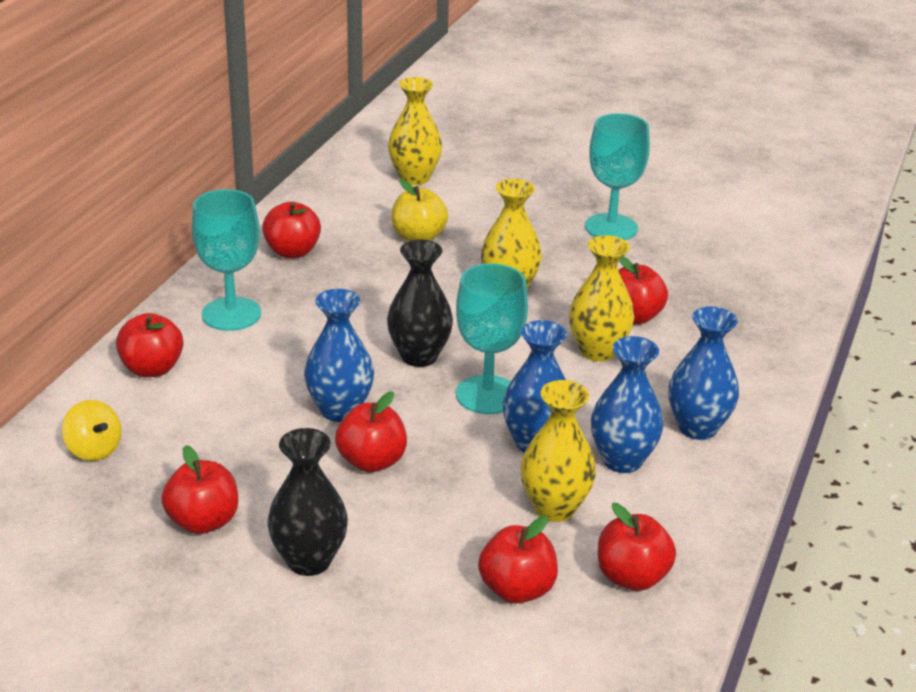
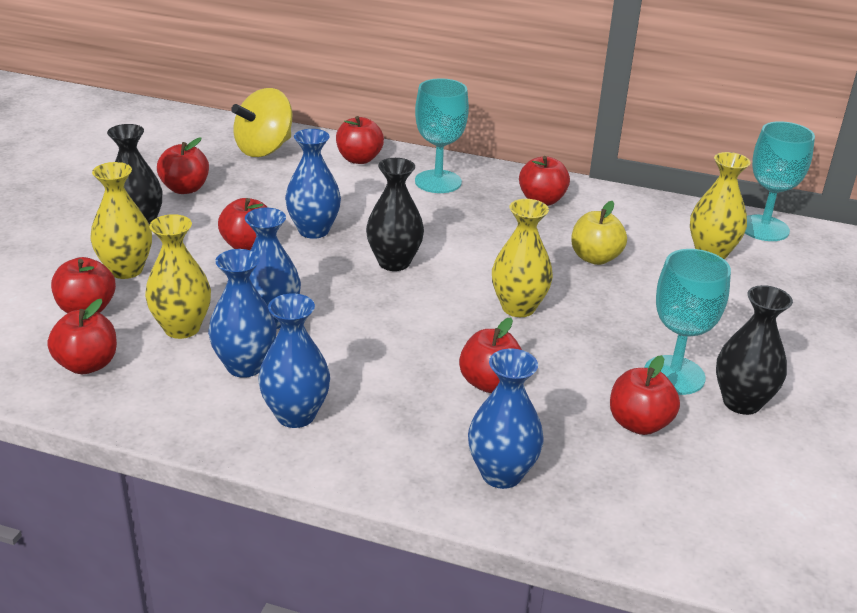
camera: 85 degrees right, 0 degrees up
(94, 449) = (264, 149): yellow spinning top -> yellow spinning top, size x1.76
(487, 395) = (340, 296): turquoise goblet -> turquoise goblet (764, 228)
(597, 351) = (421, 358): yellow vase -> yellow vase (126, 270)
(644, 205) = (741, 402): none -> black vase
(679, 253) = (639, 424): none -> red apple
(755, 323) = (501, 474): none -> blue vase

